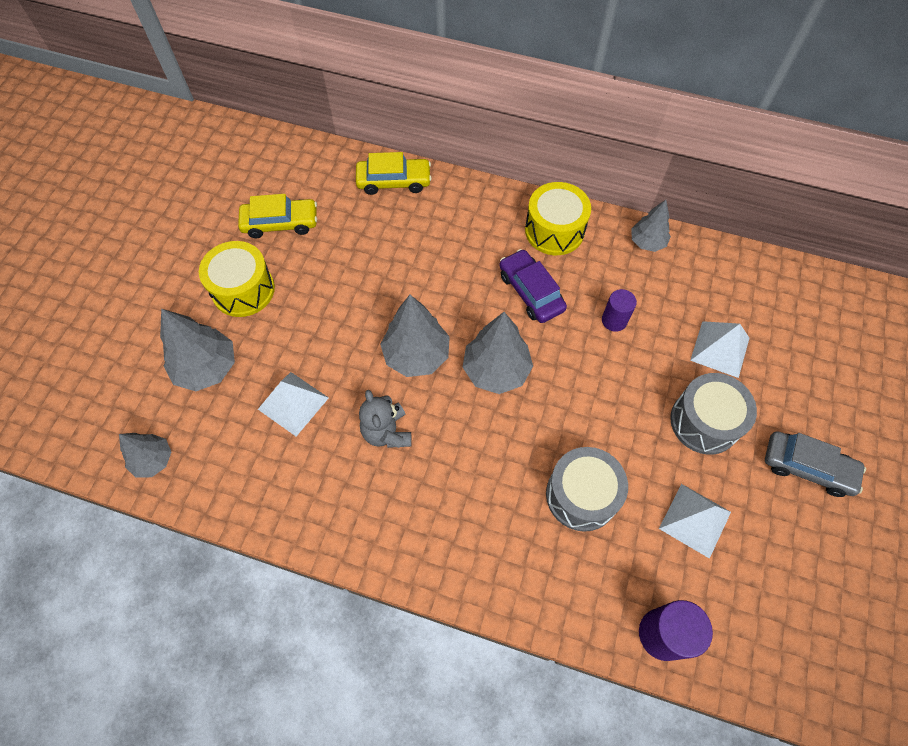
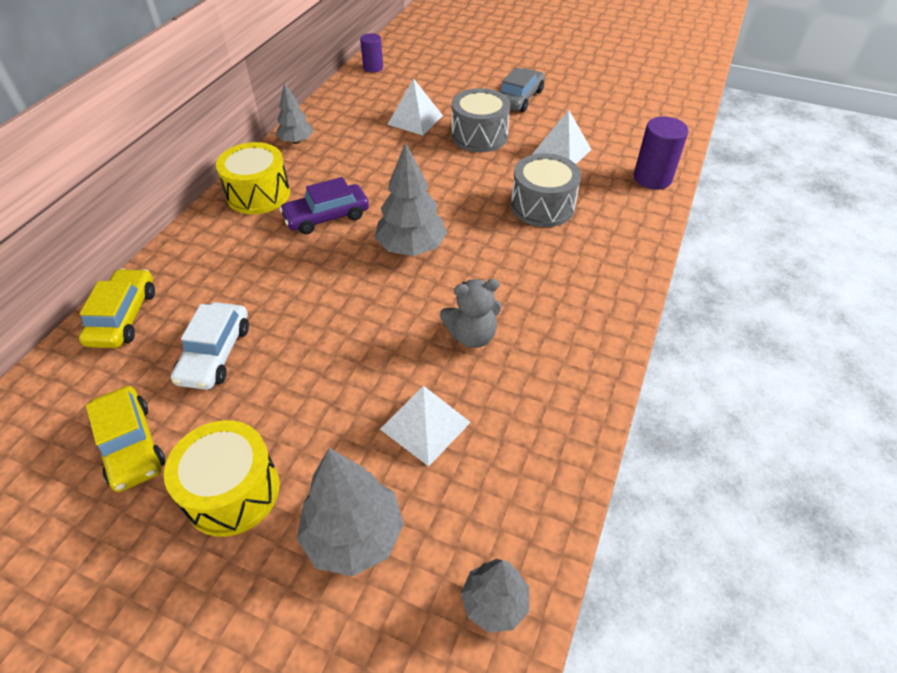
camera: 85 degrees left, 15 degrees down
(280, 223) = (130, 445): yellow car -> yellow car turned 150 degrees clockwise
(360, 249) = (215, 353): none -> white car
(416, 355) = (381, 307): grey tree -> none
(614, 320) = (374, 169): purple cylinder -> purple cylinder (373, 68)

